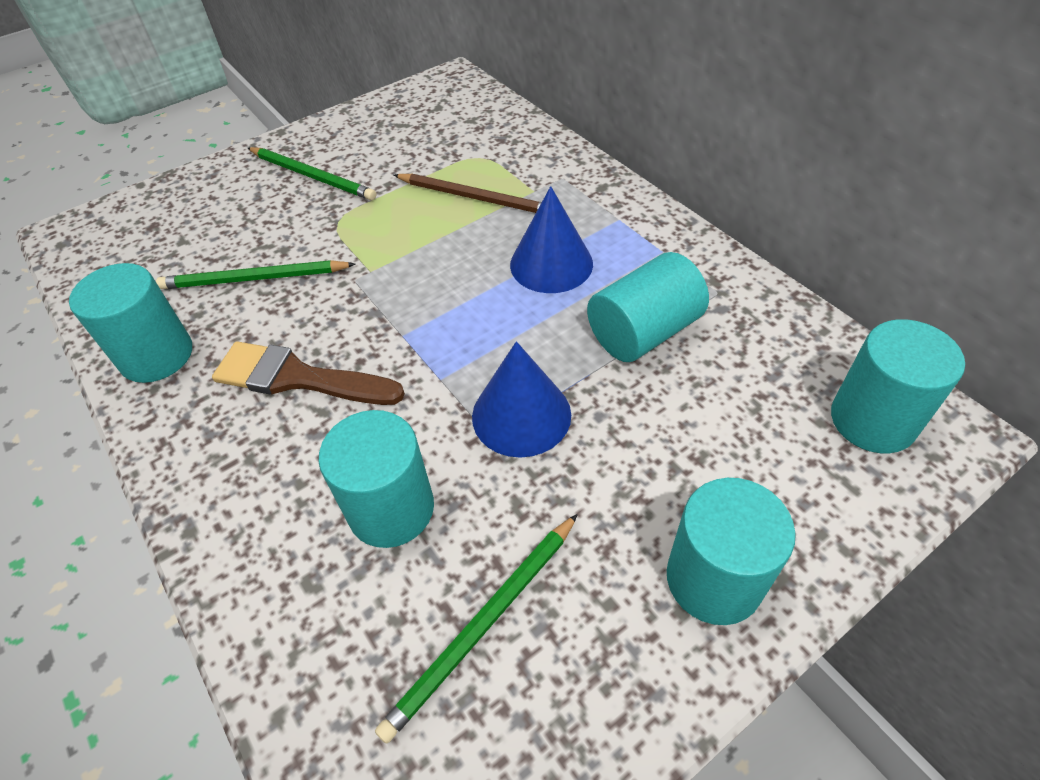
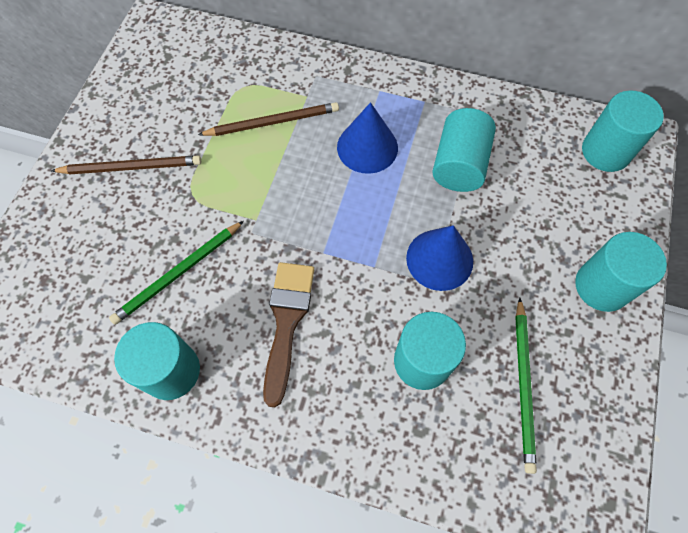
camera: 40 degrees left, 15 degrees up
(298, 378) = (287, 322): brown brush -> brown brush turned 120 degrees clockwise
(312, 176) = (131, 167): green pencil -> brown pencil

